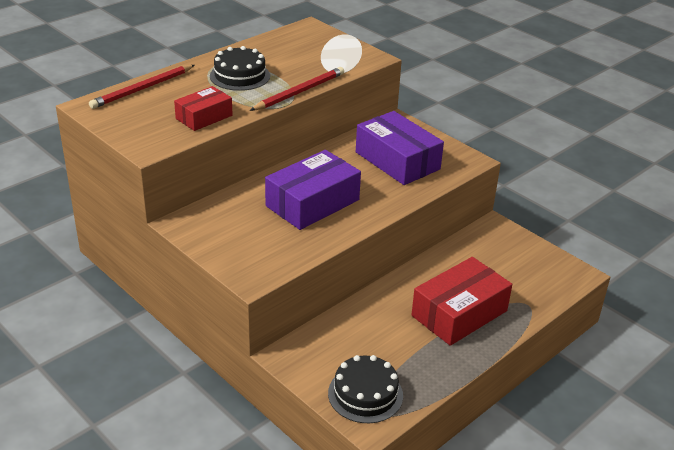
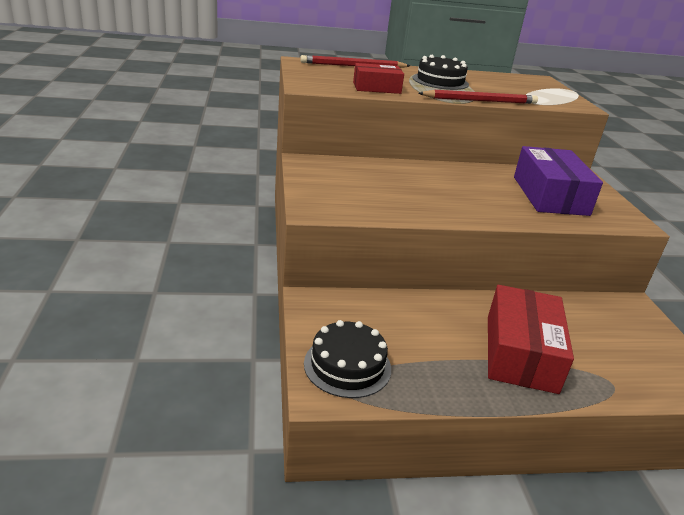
camera: 35 degrees right, 5 degrees down
(312, 203) = (431, 190): purple box -> none
(459, 313) = (521, 353): red box -> red box turned 75 degrees counterclockwise

